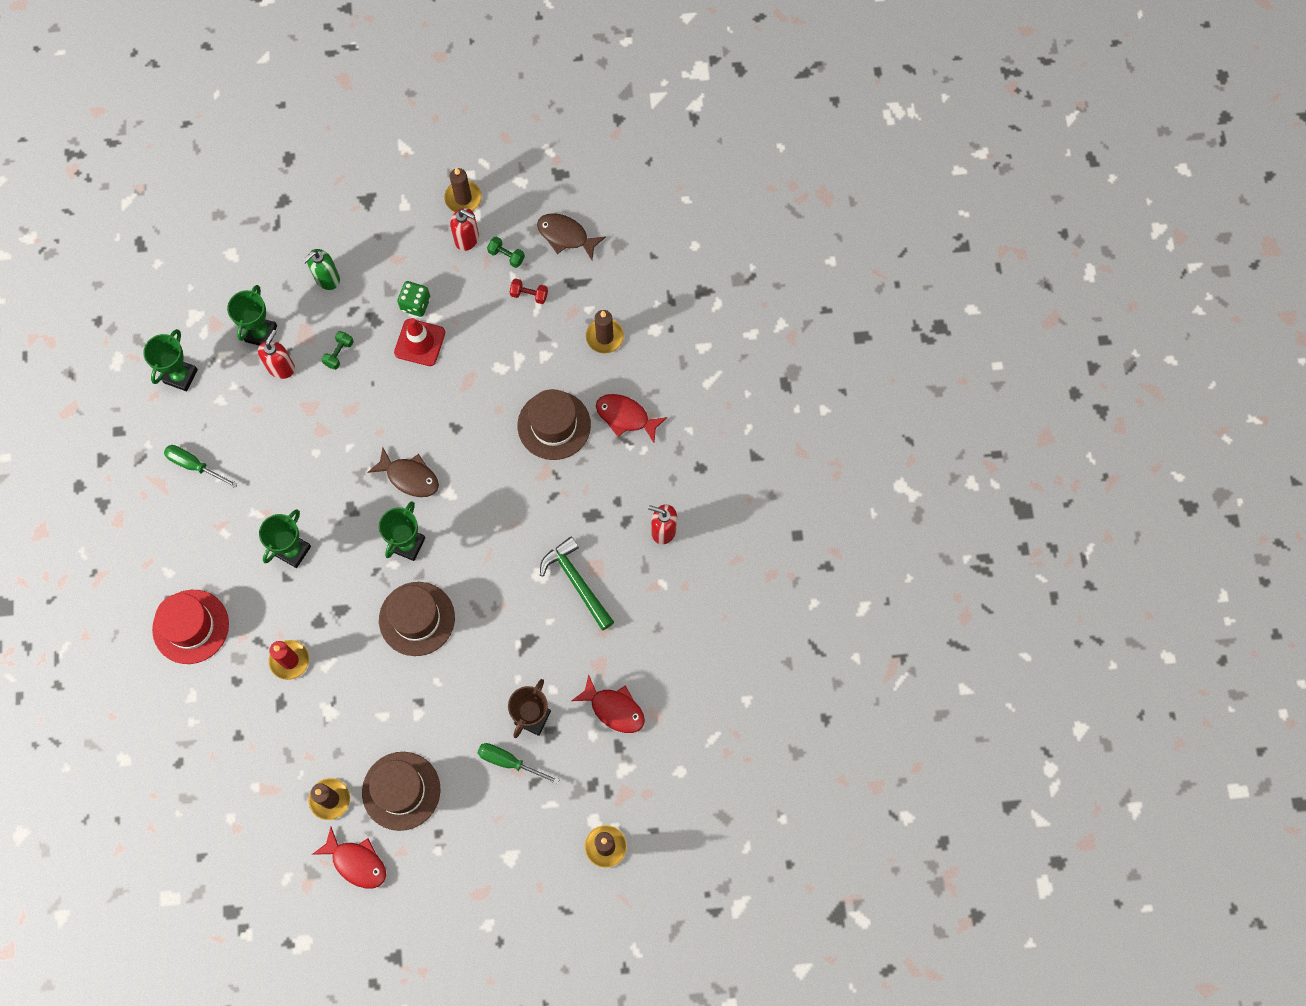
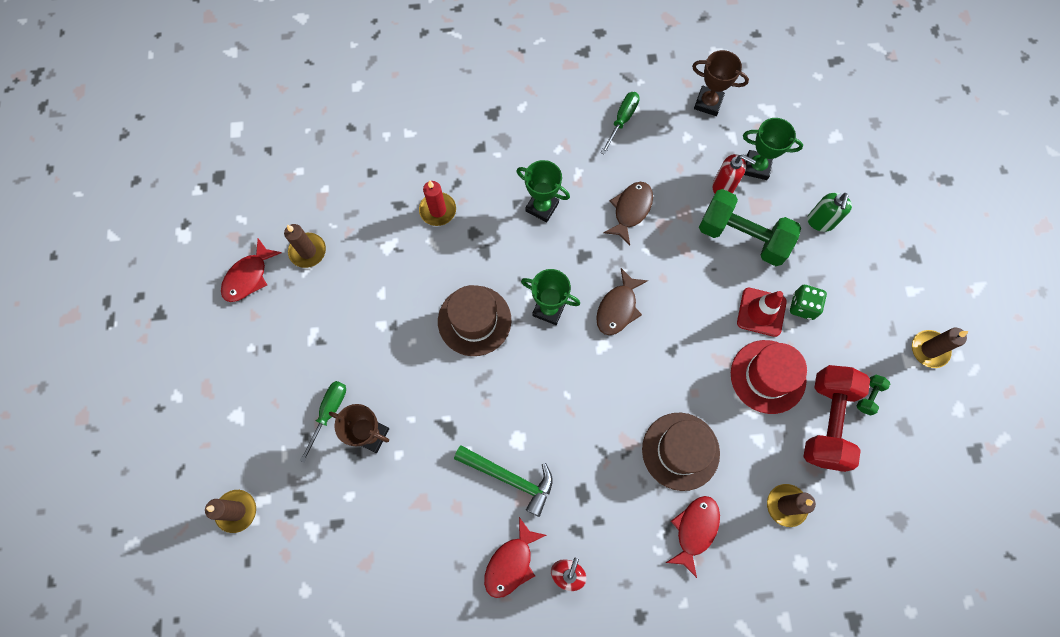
camera: 90 degrees right, 0 degrees up
(180, 376) = (708, 103): green trophy -> brown trophy
(191, 626) = (471, 128): red hat -> red hat (768, 376)
(327, 279) = (820, 222): green soap dispenser -> green soap dispenser turned 120 degrees counterclockwise
(339, 353) = (742, 237): green dumbbell -> green dumbbell, size x2.49
(401, 791) = (310, 313): brown hat -> none
(467, 239) = (882, 355): red soap dispenser -> none
(529, 295) = (826, 422): red dumbbell -> red dumbbell, size x2.49
(566, 236) = (901, 460): brown fish -> brown fish (631, 210)
(577, 582) = (509, 478): green hammer -> green hammer turned 60 degrees clockwise
(614, 709) = (375, 519): red fish -> red fish (511, 563)

